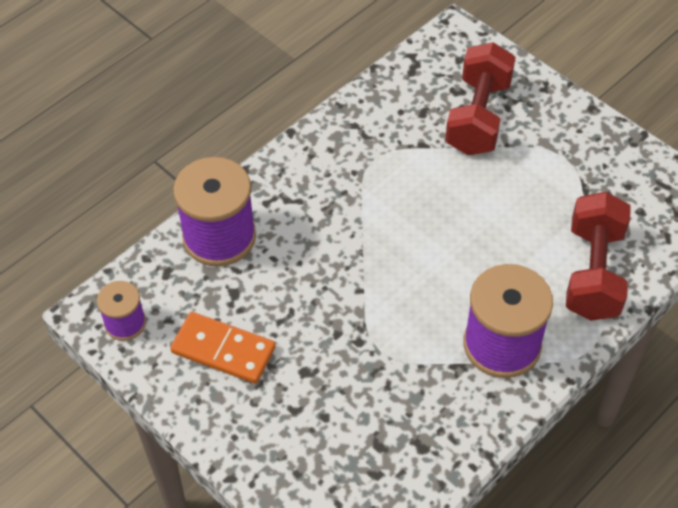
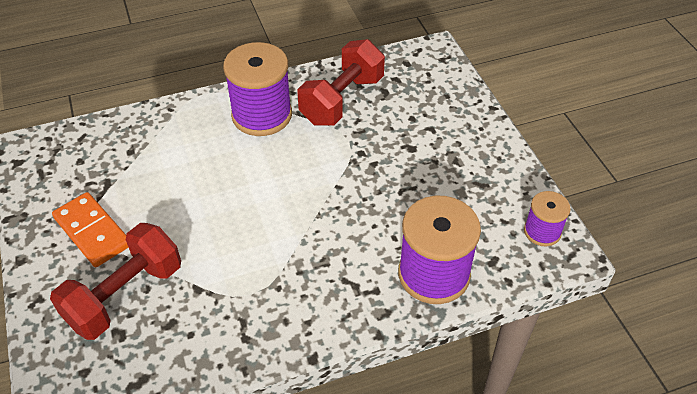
camera: 155 degrees left, 5 degrees down
(223, 350) = (467, 183): orange domino -> orange domino (93, 231)
(593, 272) = (158, 134): red dumbbell -> red dumbbell (342, 100)

